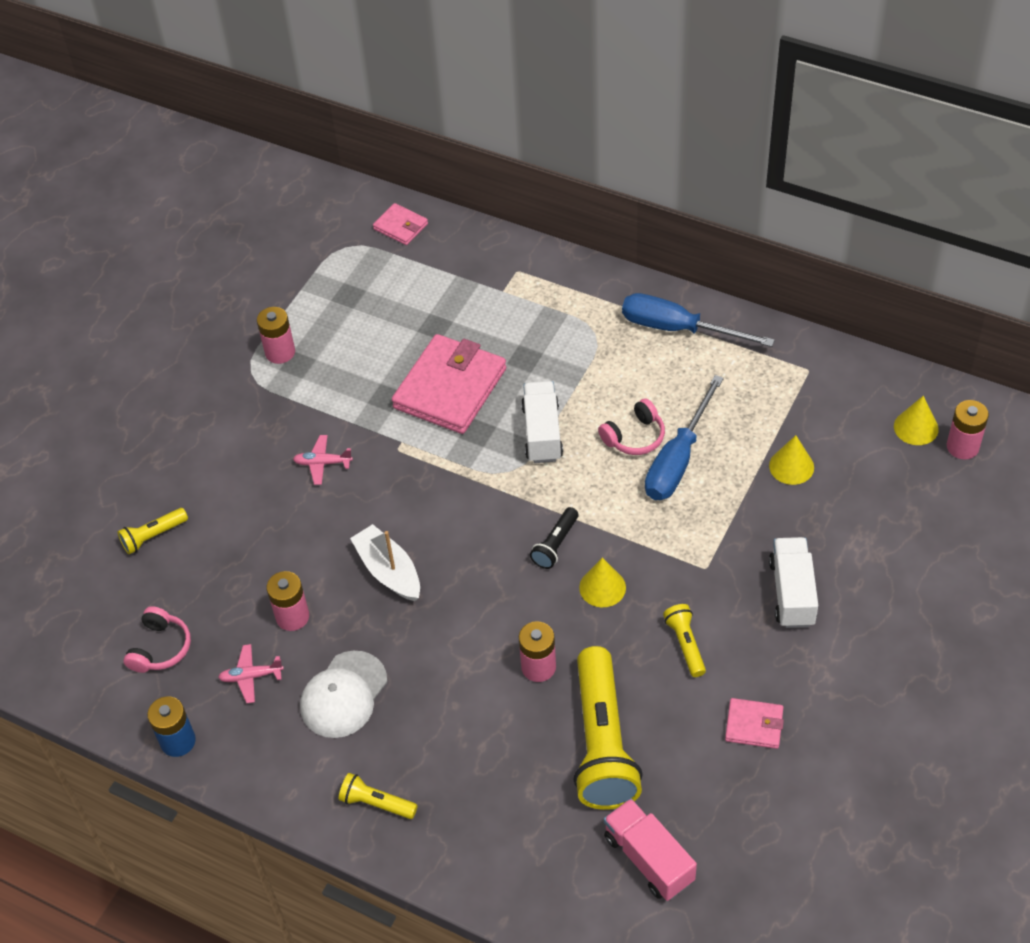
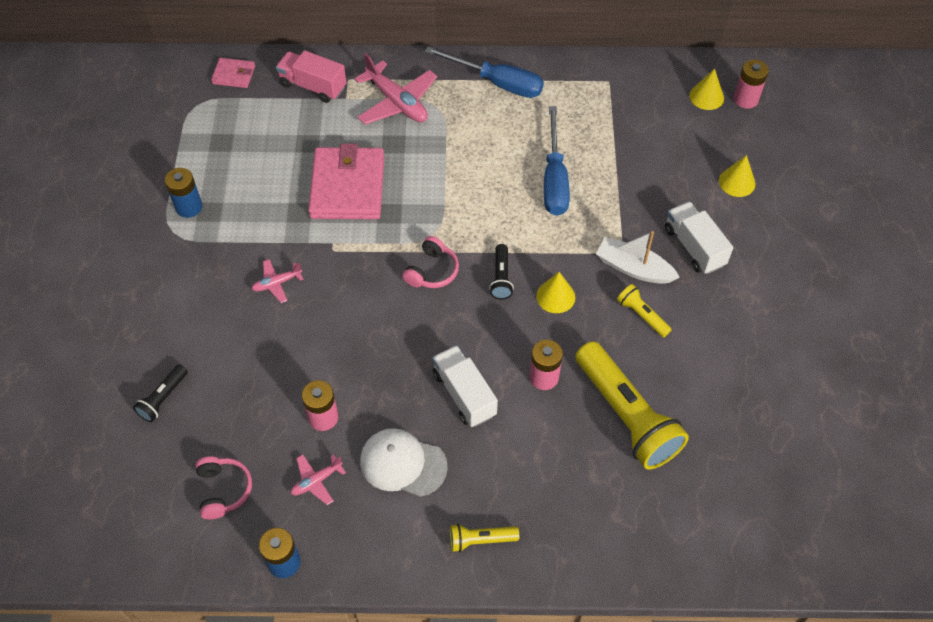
camera: 30 degrees left, 5 degrees up
(153, 536) = (163, 398): yellow flashlight -> black flashlight
(280, 352) = (189, 207): pink battery -> blue battery
(343, 695) = (403, 463): white cap -> white cap turned 105 degrees clockwise
(388, 571) = (382, 349): white boat -> white boat (633, 268)
(542, 433) = (440, 196): white truck -> white truck (464, 394)
(555, 314) = (397, 102): none -> pink plane
(634, 437) = (512, 174): pink headphones -> pink headphones (432, 271)
(648, 859) = (712, 489): pink truck -> pink truck (313, 86)
(678, 329) = (497, 83): blue screwdriver -> blue screwdriver turned 150 degrees counterclockwise
(754, 725) = (726, 355): pink wallet -> none
(791, 466) = (638, 155): yellow cone -> yellow cone (737, 182)

